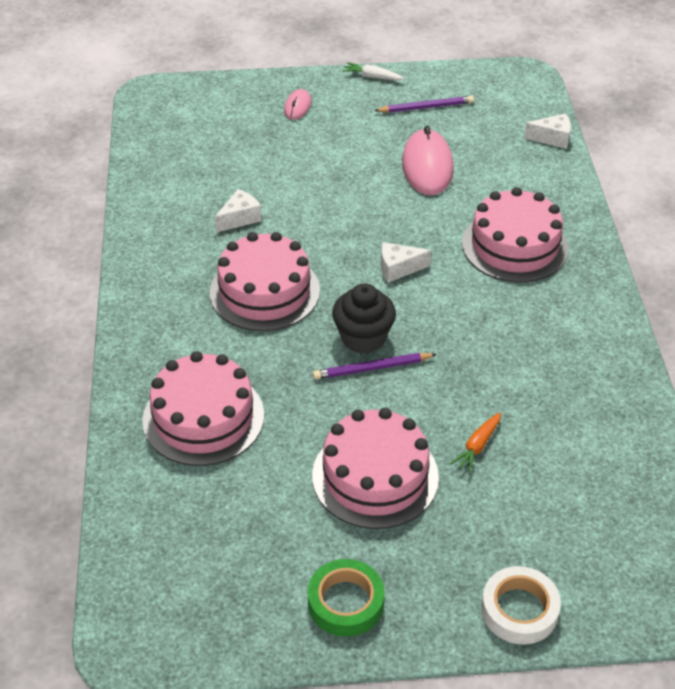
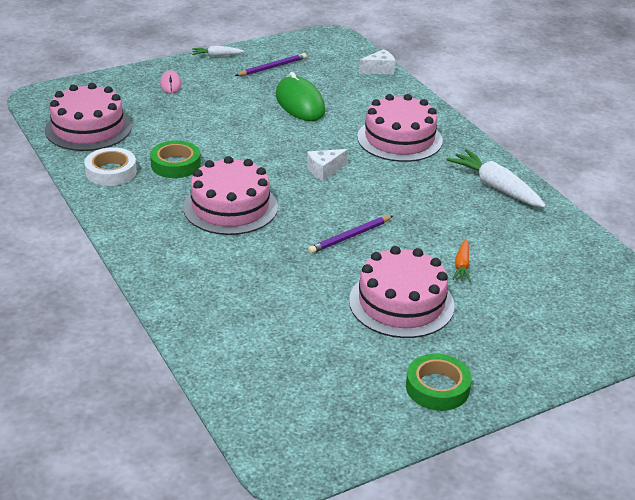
camera: 25 degrees left, 10 degrees down
(203, 417) = (240, 300): pink cake -> pink cake (88, 128)
(240, 218) = (175, 164): white cheese -> green tape
(363, 338) = (329, 219): black cupcake -> none
(427, 166) = (300, 103): pink mouse -> green mouse
(519, 610) = (563, 356): white tape -> white tape (111, 172)
(590, 346) = (496, 187): none -> white carrot

